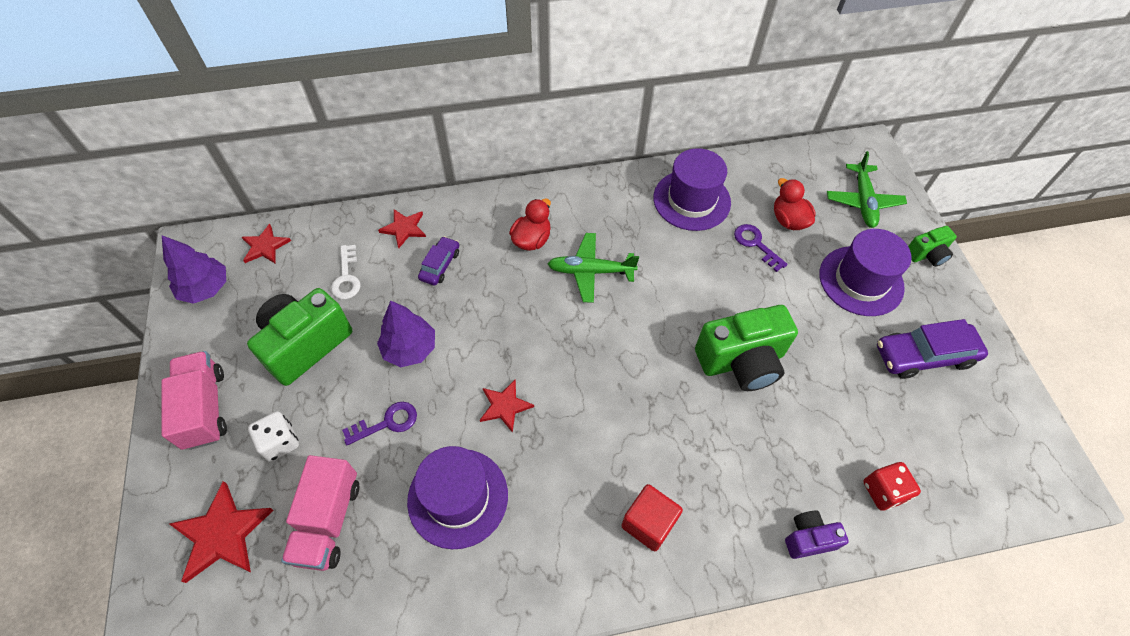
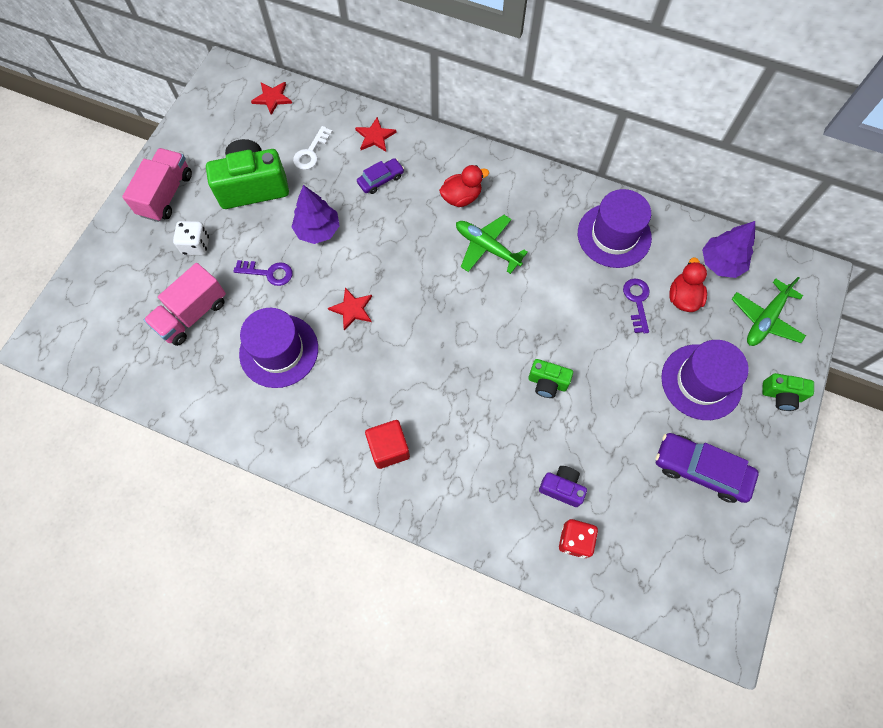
camera: 35 degrees right, 10 degrees up
(206, 288) = (216, 109): purple tree -> purple tree (721, 263)
(222, 534) = (128, 283): red star -> none
(741, 361) = (547, 383): green camera -> green camera, size x0.51
(808, 538) = (491, 532): purple camera -> purple camera (561, 488)

